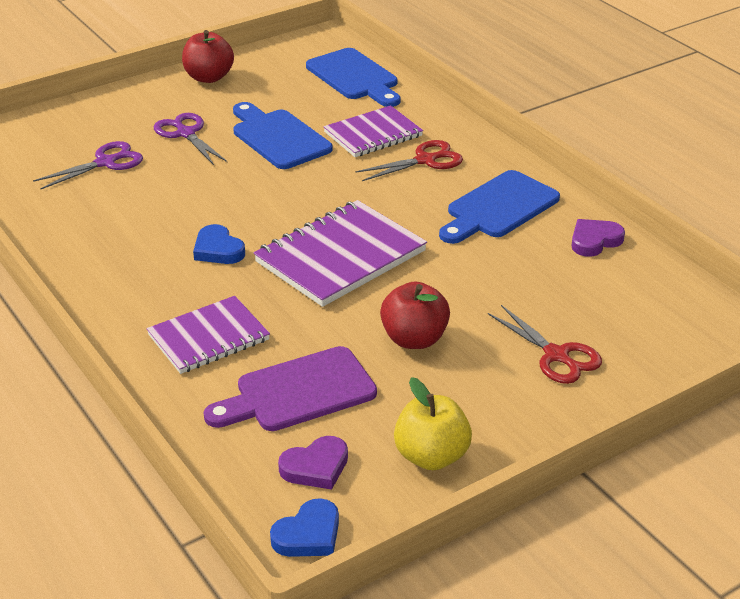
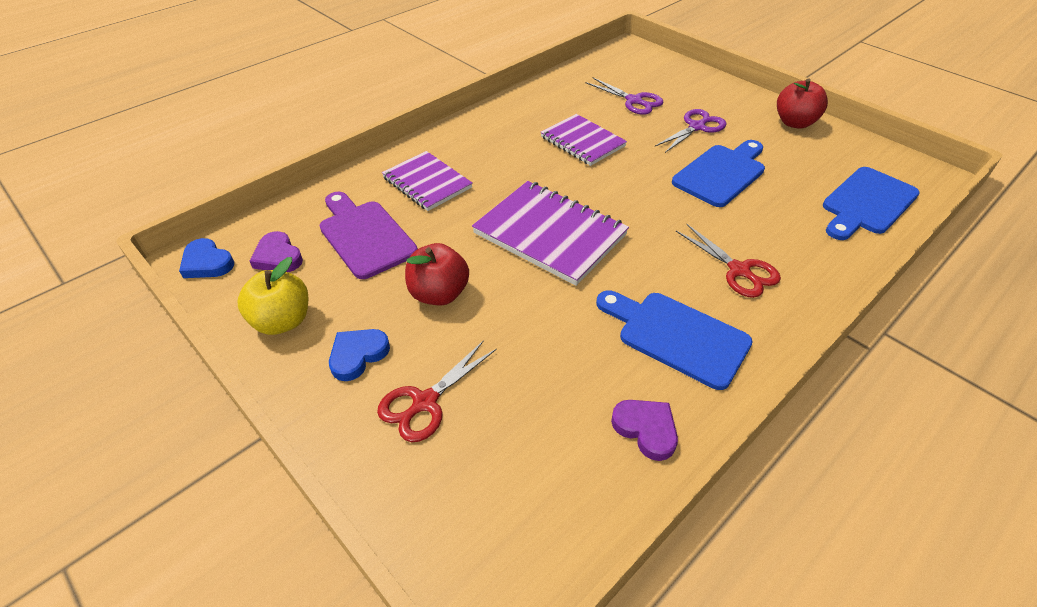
camera: 80 degrees right, 10 degrees up
(218, 249) = (539, 169): blue heart -> blue heart (358, 355)
(373, 134) = (765, 229): purple notebook -> purple notebook (582, 142)

